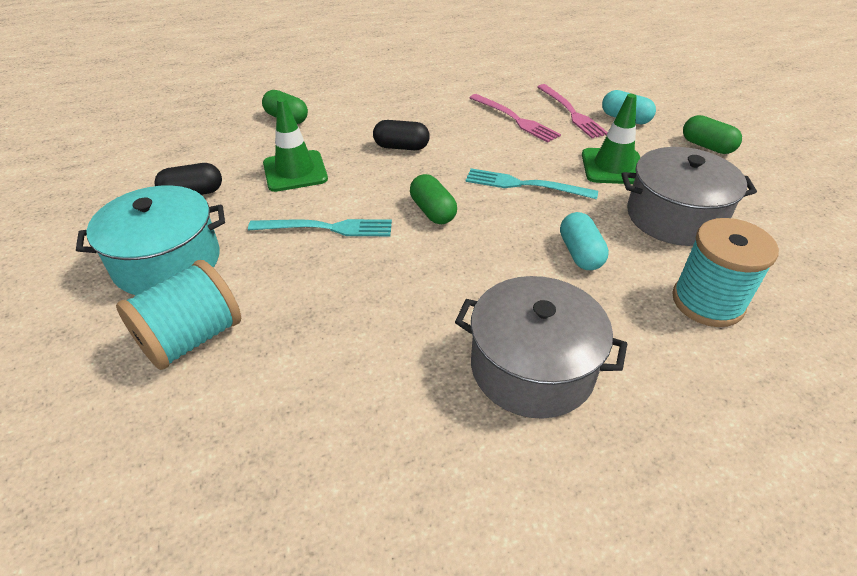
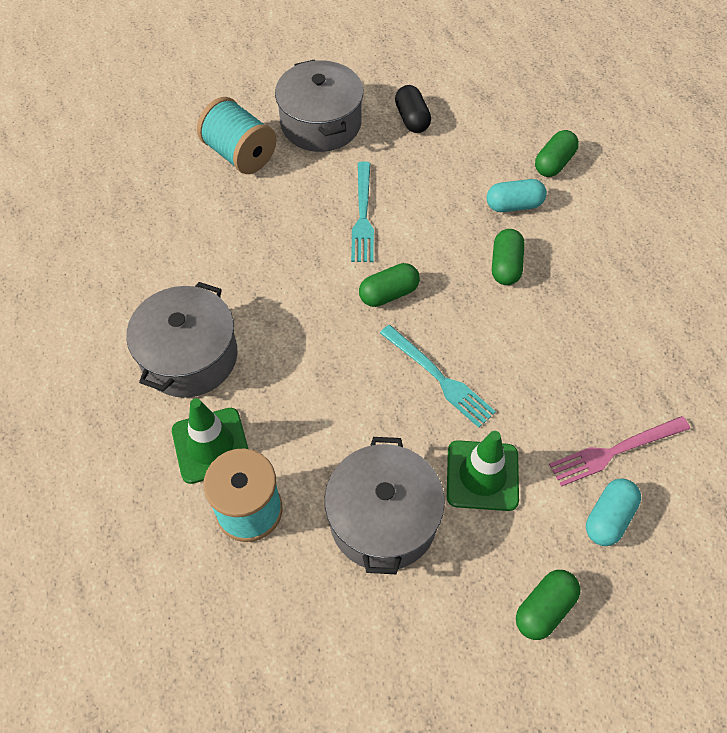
camera: 90 degrees right, 15 degrees up
(167, 262) = (321, 123): turquoise pot -> grey pot
(295, 171) = (451, 183): green traffic cone -> green traffic cone (211, 445)
(401, 147) = (505, 266): black capsule -> green capsule
(515, 119) = (586, 381): pink fork -> none
(525, 185) = (438, 377): turquoise fork -> turquoise fork turned 120 degrees clockwise
(580, 253) = (323, 412): turquoise capsule -> turquoise capsule (514, 205)

